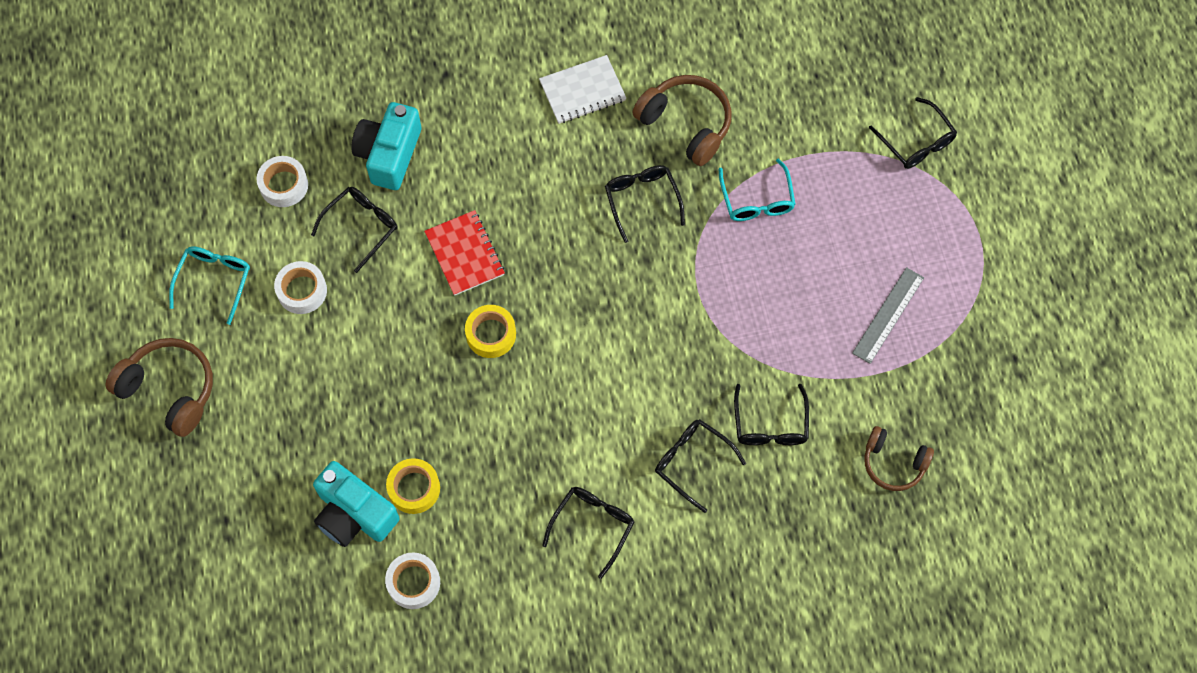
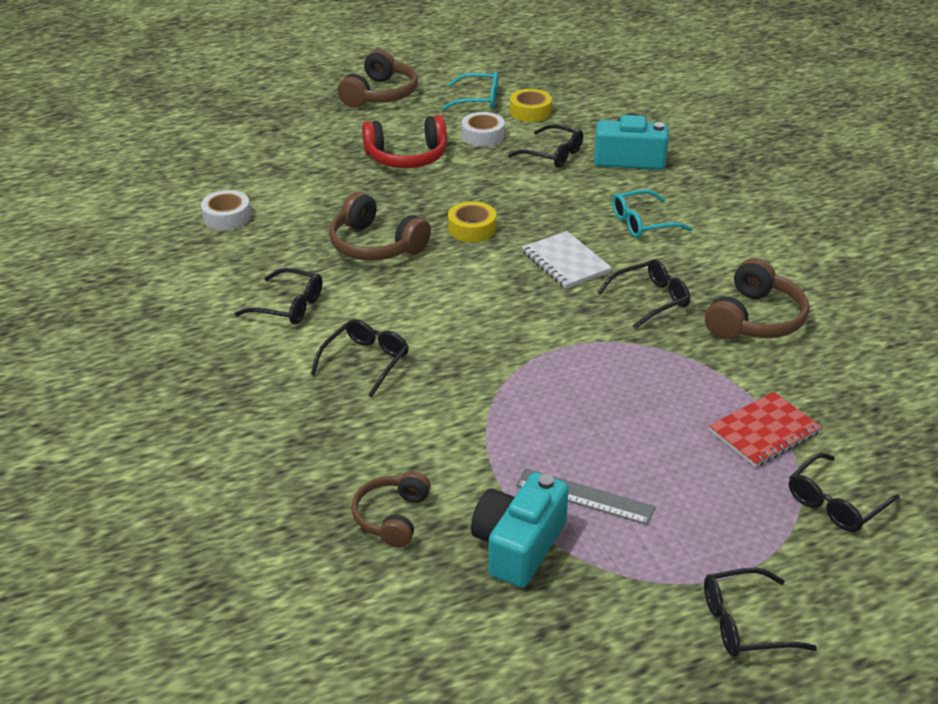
camera: 80 degrees right, 30 degrees down
(284, 185) = (576, 116): white tape -> none
(329, 378) = (407, 157): none -> red headphones
(354, 514) = (287, 182): turquoise camera -> turquoise camera (518, 545)
(414, 488) = (314, 207): yellow tape -> yellow tape (530, 111)
(464, 254) = (547, 206): red notebook -> red notebook (764, 432)
(502, 432) = (375, 245): none -> brown headphones
(582, 91) = (754, 251): white notebook -> white notebook (566, 262)
(757, 200) = (688, 377): turquoise glasses -> turquoise glasses (642, 223)
(770, 425) = (419, 412): black glasses -> black glasses (744, 623)

